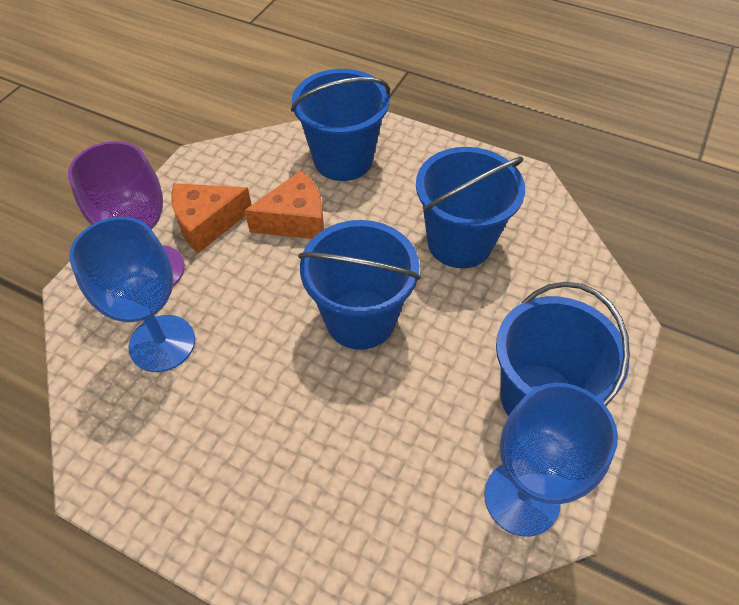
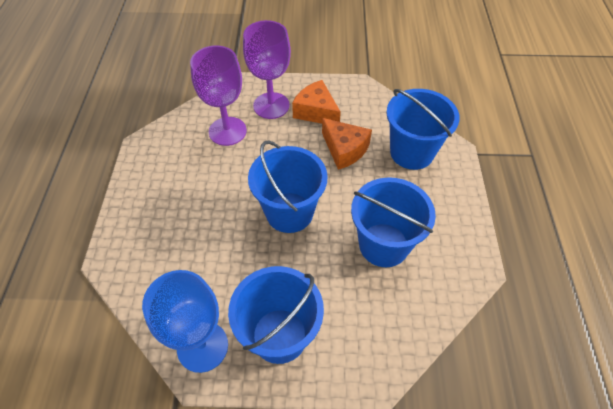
camera: 65 degrees right, 0 degrees up
(162, 343) = (227, 131): blue goblet -> purple goblet

